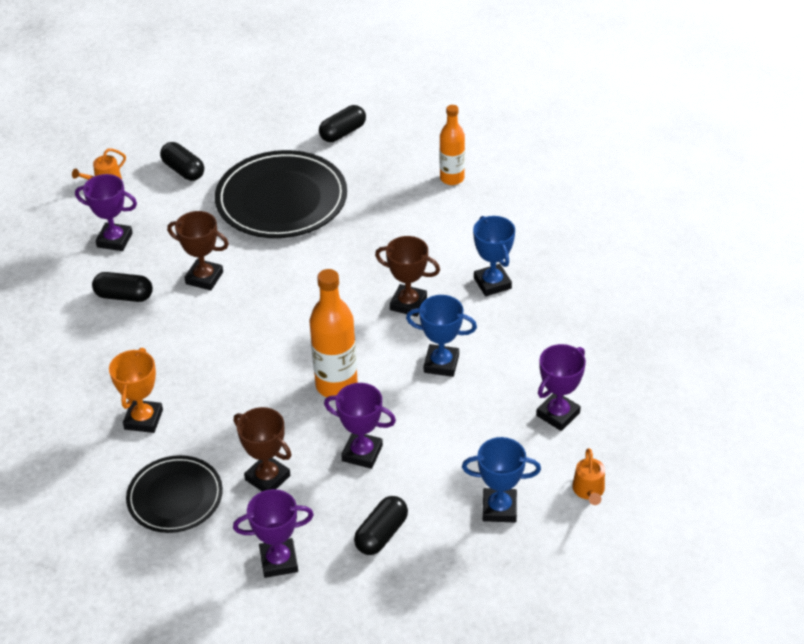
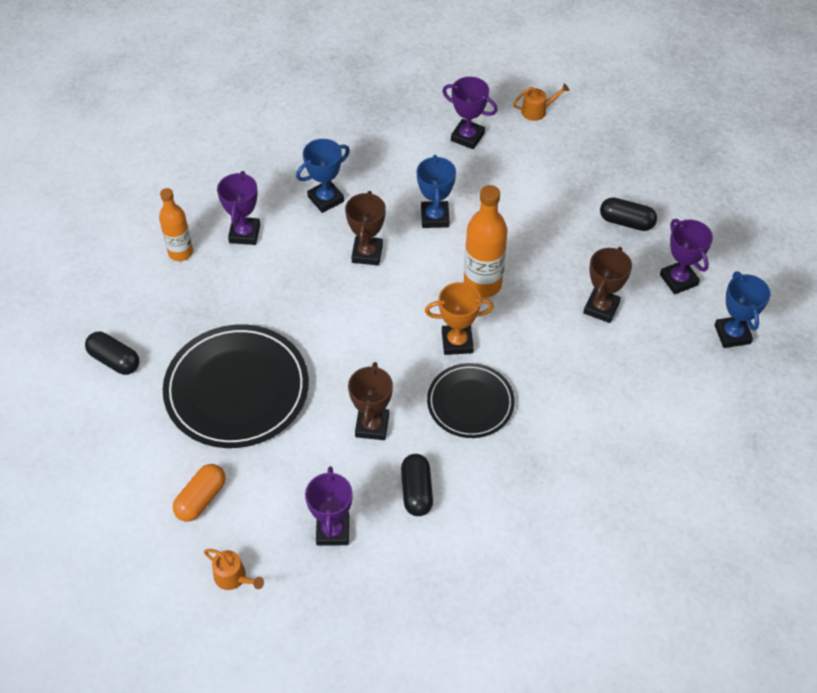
camera: 105 degrees left, 10 degrees up
(143, 419) = (571, 419): orange trophy -> orange trophy (457, 342)
(175, 497) = (646, 368): black plate -> black plate (470, 403)
(183, 170) = (201, 499): black capsule -> orange capsule
(362, 453) = (551, 250): purple trophy -> purple trophy (244, 233)
(499, 508) = (574, 157): blue trophy -> blue trophy (732, 334)

